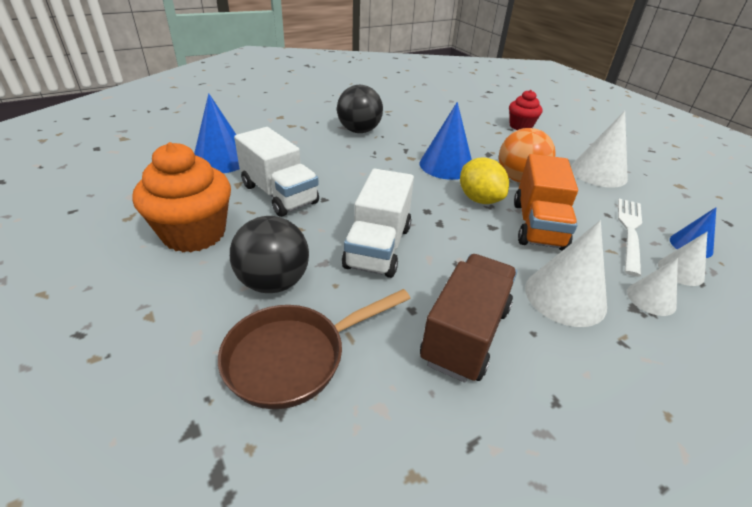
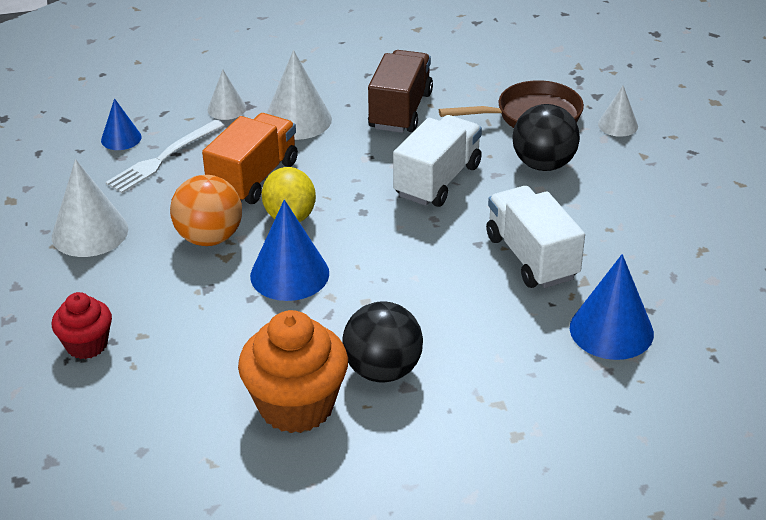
camera: 160 degrees left, 0 degrees up
(194, 233) = (624, 220): orange cupcake -> orange cupcake (296, 406)
(465, 334) = (400, 111): brown truck -> brown truck turned 150 degrees clockwise
(680, 271) = (168, 121): white cone -> white cone (618, 125)

